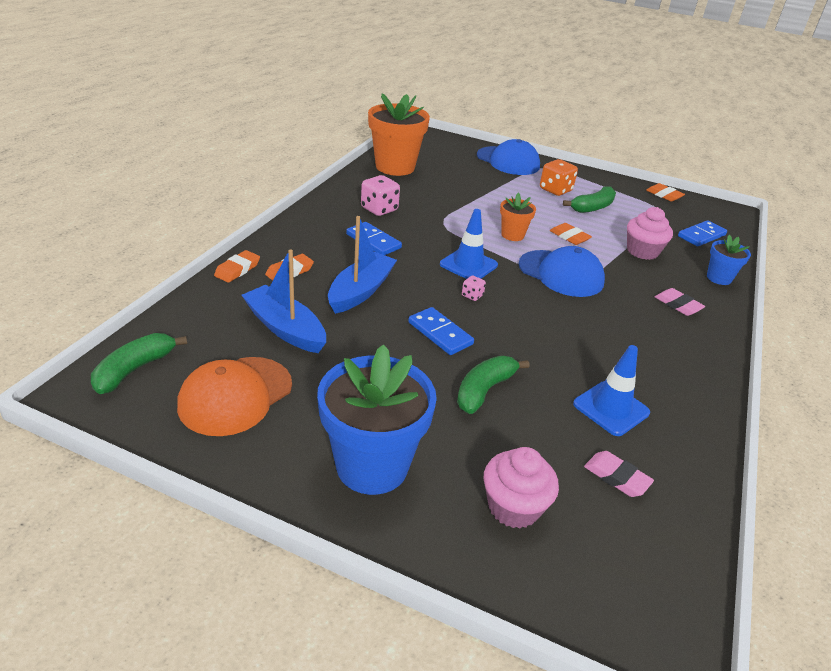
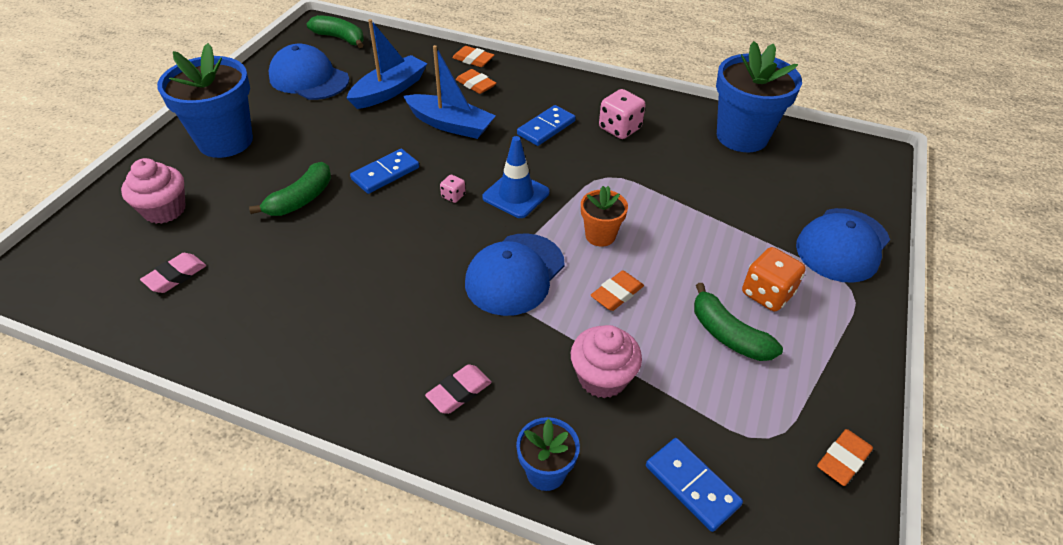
camera: 90 degrees right, 10 degrees up
(235, 395) = (309, 78): orange cap -> blue cap
(395, 167) = (742, 136): orange flower pot -> blue flower pot
(484, 390) = (301, 199): green banana -> green banana turned 90 degrees clockwise
(611, 408) = (263, 285): blue traffic cone -> none

